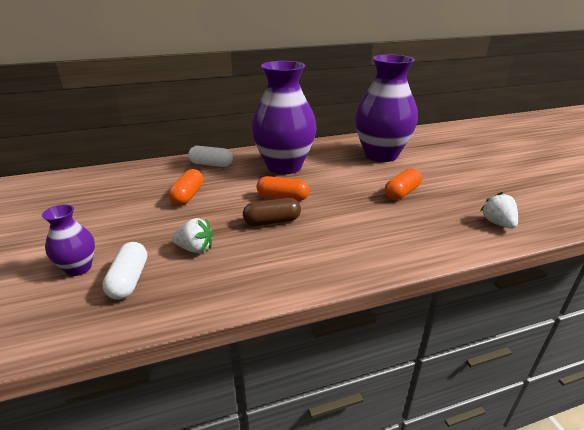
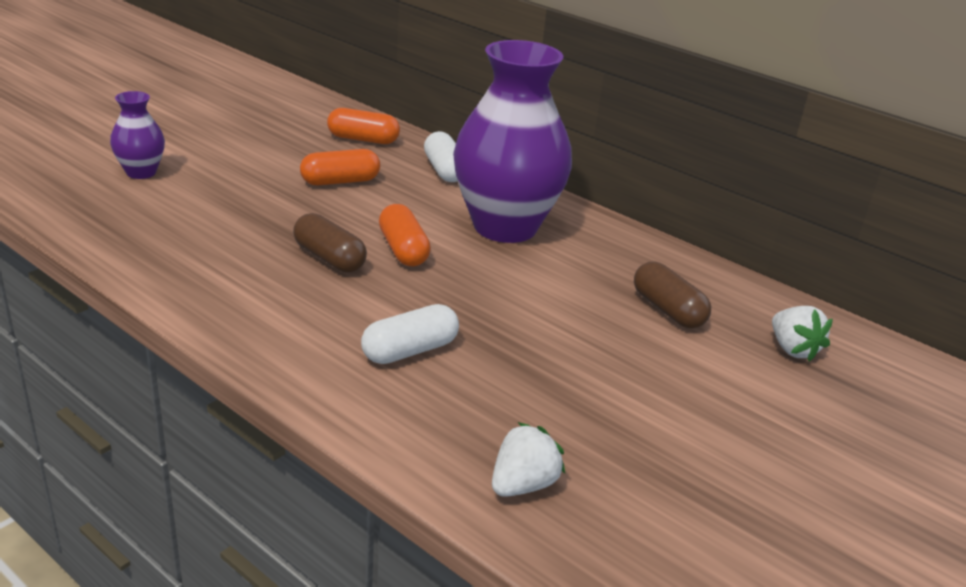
camera: 55 degrees right, 0 degrees up
(129, 280) = (138, 206): white capsule -> white capsule (410, 351)
(195, 249) = (223, 224): white strawberry -> white strawberry (793, 349)
(381, 155) = (668, 310): purple vase -> brown capsule
(401, 193) = (533, 357): orange capsule -> orange capsule (363, 139)

